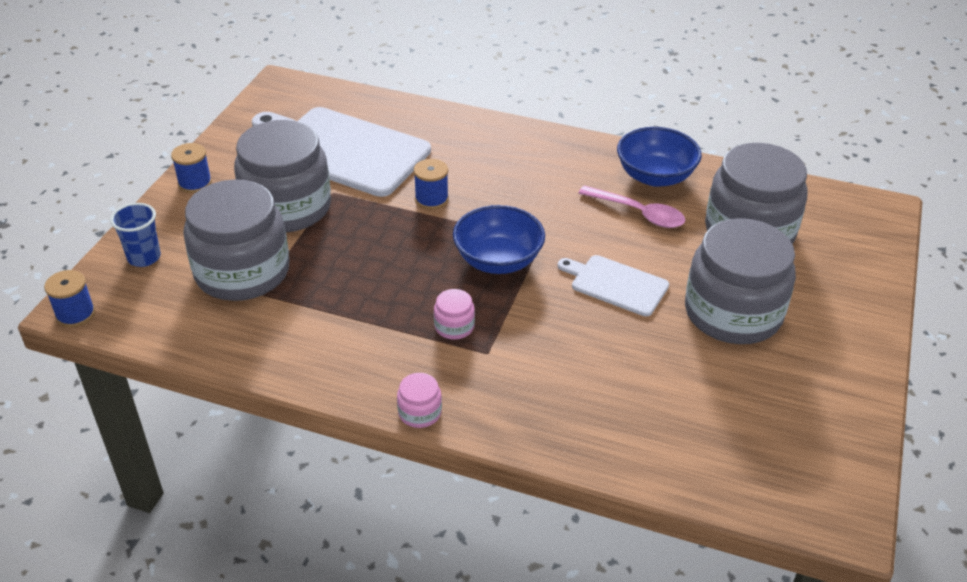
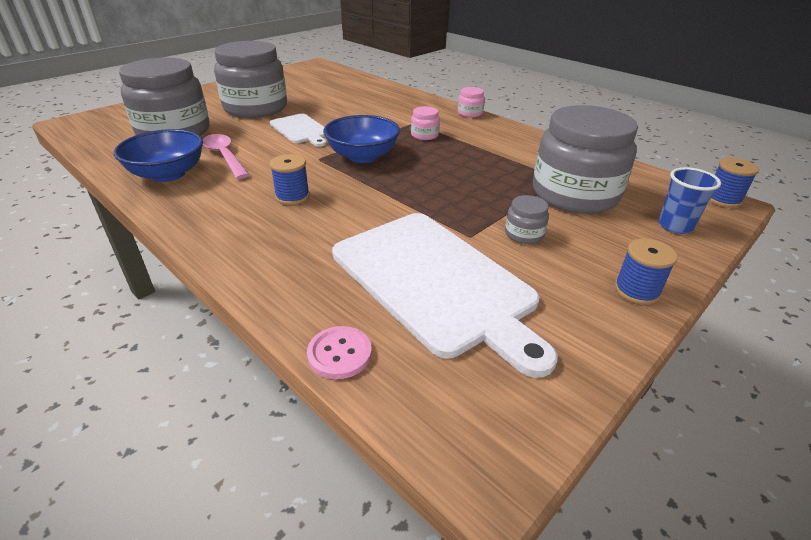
camera: 155 degrees left, 5 degrees down
(287, 207) = (524, 234): grey jar -> grey jar, size x0.40
(377, 99) = (339, 354): none -> pink button
(431, 199) = (376, 206): blue spool -> blue spool (292, 196)

